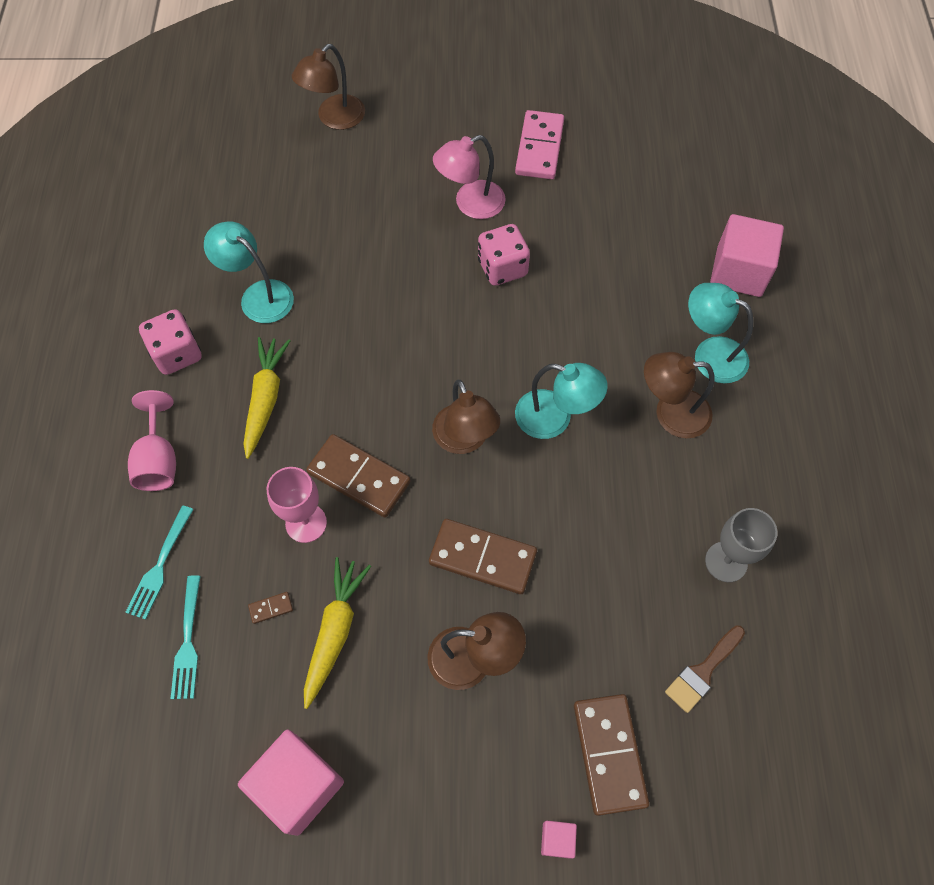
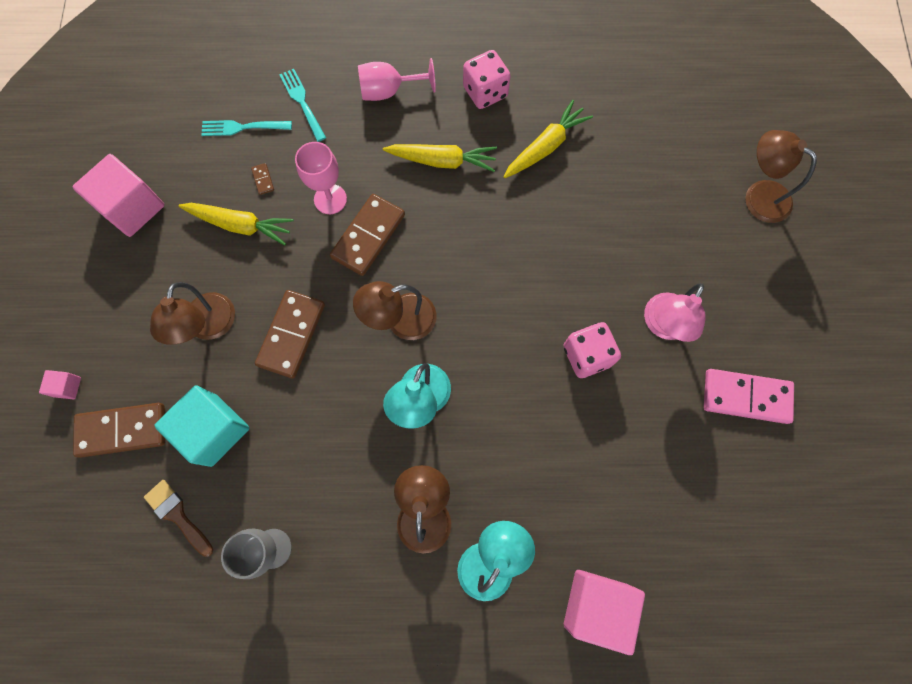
camera: 90 degrees right, 10 degrees up
(160, 565) = (303, 103): turquoise fork -> turquoise fork turned 45 degrees clockwise
(258, 295) = (545, 147): turquoise lamp -> yellow carrot
(470, 204) = (663, 325): pink lamp -> pink lamp turned 120 degrees counterclockwise
(601, 639) = (214, 430): none -> turquoise cube

